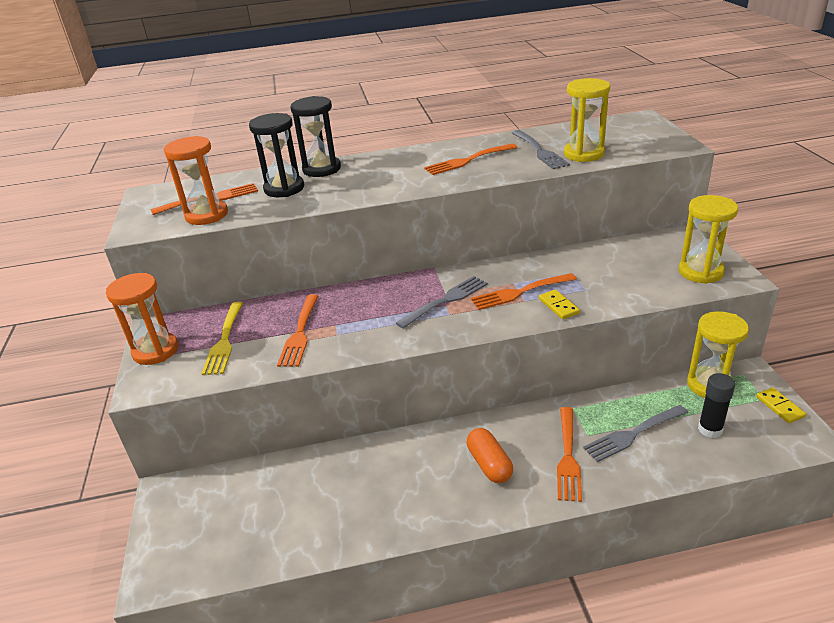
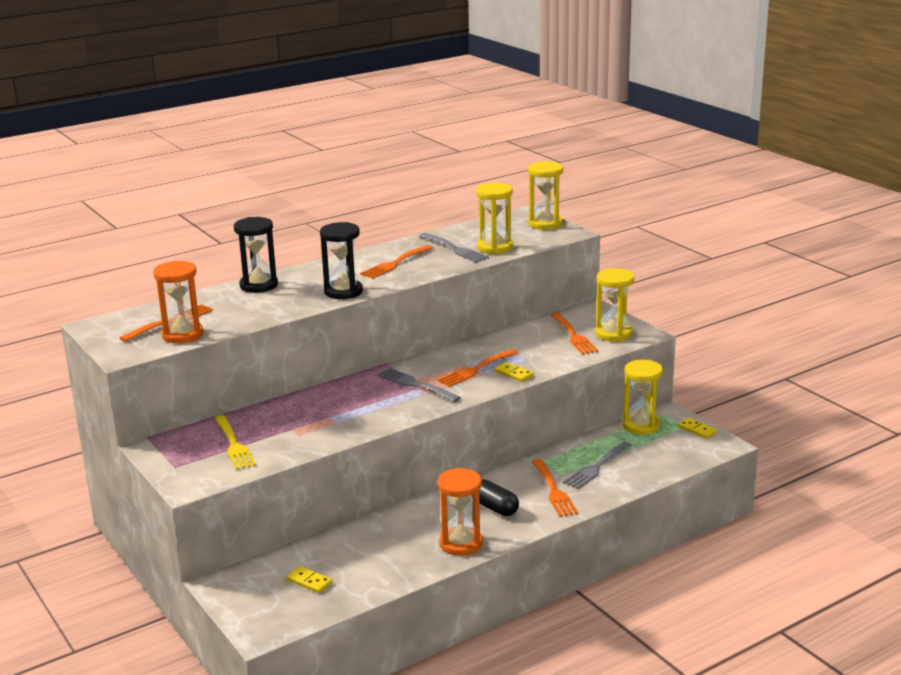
camera: 25 degrees left, 10 degrees down
(155, 351) = (172, 462): orange hourglass -> orange hourglass (461, 543)
(245, 516) = (309, 581): none -> yellow domino
(284, 188) = (238, 305): black hourglass -> black hourglass (343, 292)
(300, 333) = (301, 427): orange fork -> orange fork (573, 335)
(446, 300) = (416, 385): grey fork -> grey fork turned 75 degrees counterclockwise
(489, 464) = (494, 507): orange capsule -> black capsule
(655, 132) = (545, 224): none -> yellow hourglass
(710, 429) = (652, 453): black glue stick -> none

